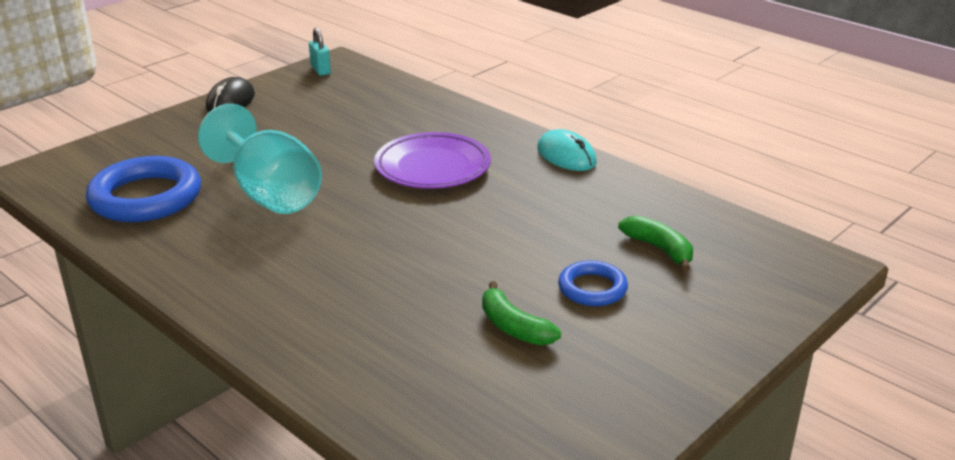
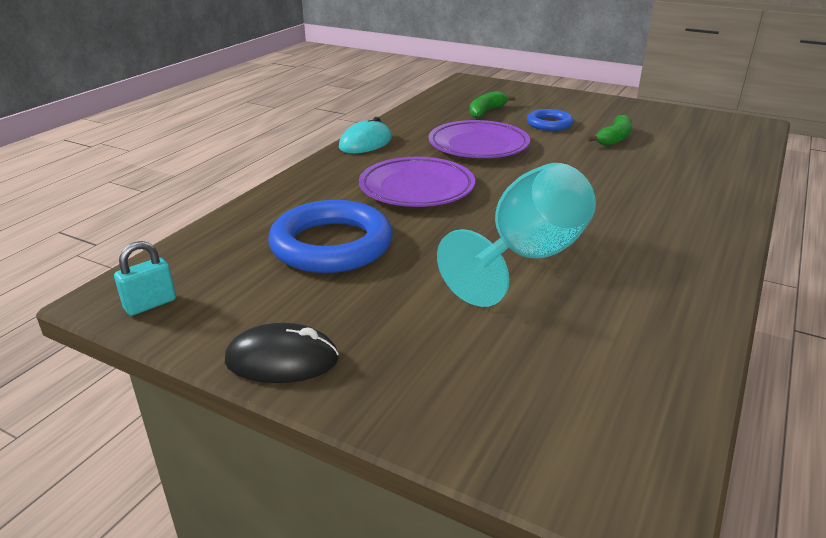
camera: 105 degrees left, 0 degrees up
(146, 197) = (604, 340): blue ring -> blue ring (331, 245)
(530, 219) = (478, 145): none -> purple plate

